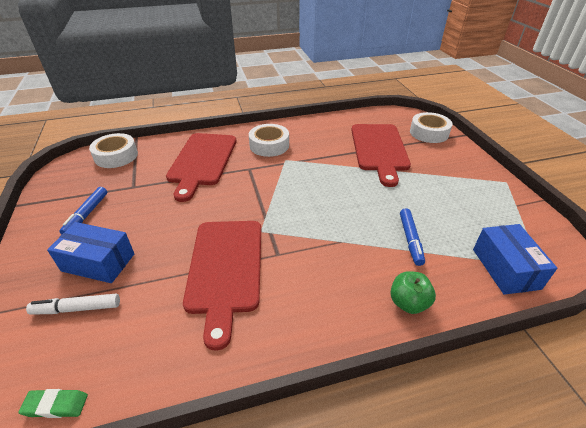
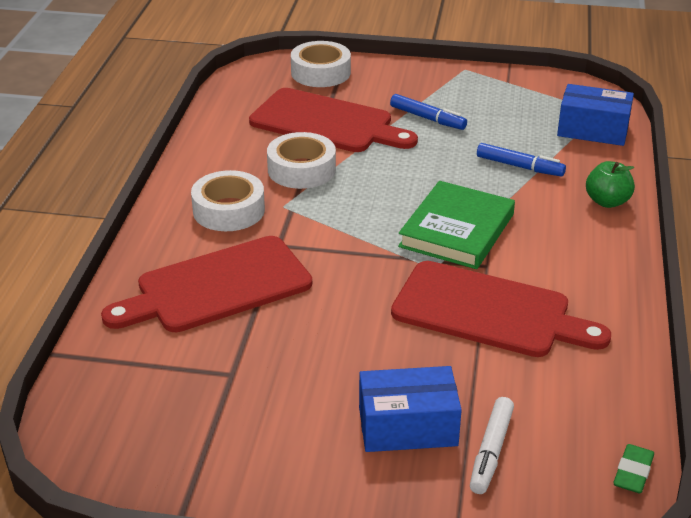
camera: 65 degrees left, 5 degrees down
(87, 214) = (275, 434): blue marker -> blue marker (427, 118)
(98, 262) = (407, 426): blue box -> blue box turned 45 degrees clockwise
(116, 156) = (106, 386): white tape -> white tape (301, 169)
(202, 161) = (216, 287): red cutting board -> red cutting board turned 120 degrees clockwise
(308, 230) = (456, 230): none -> green book

